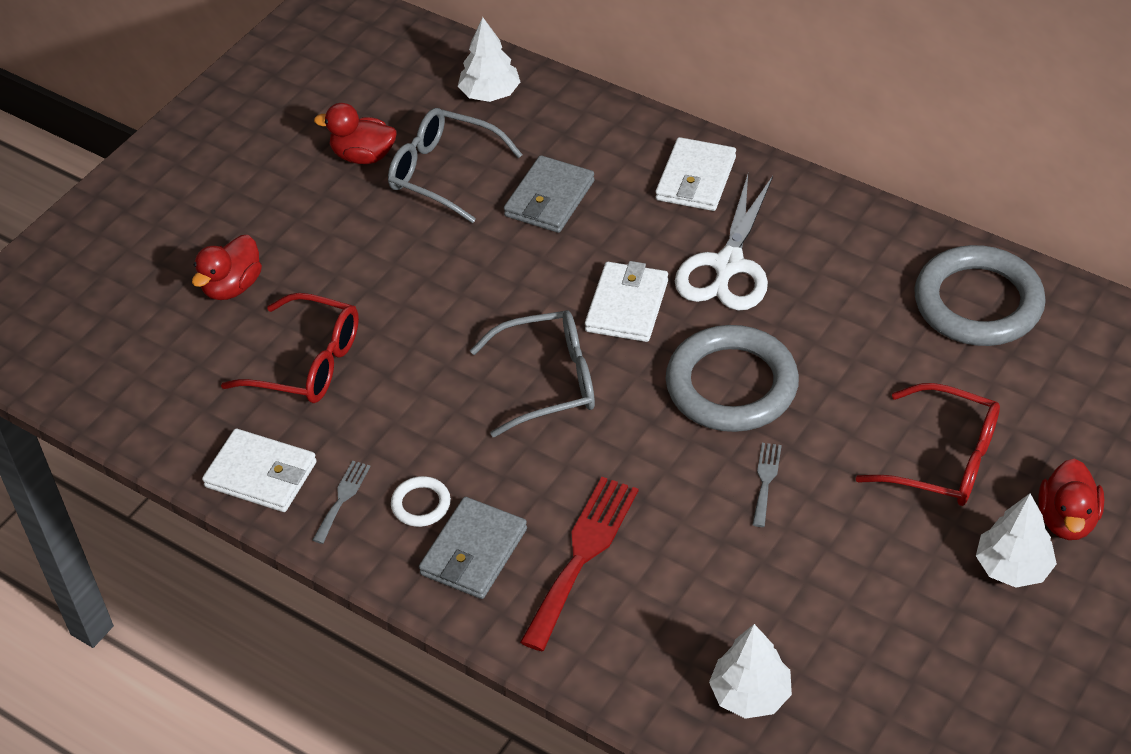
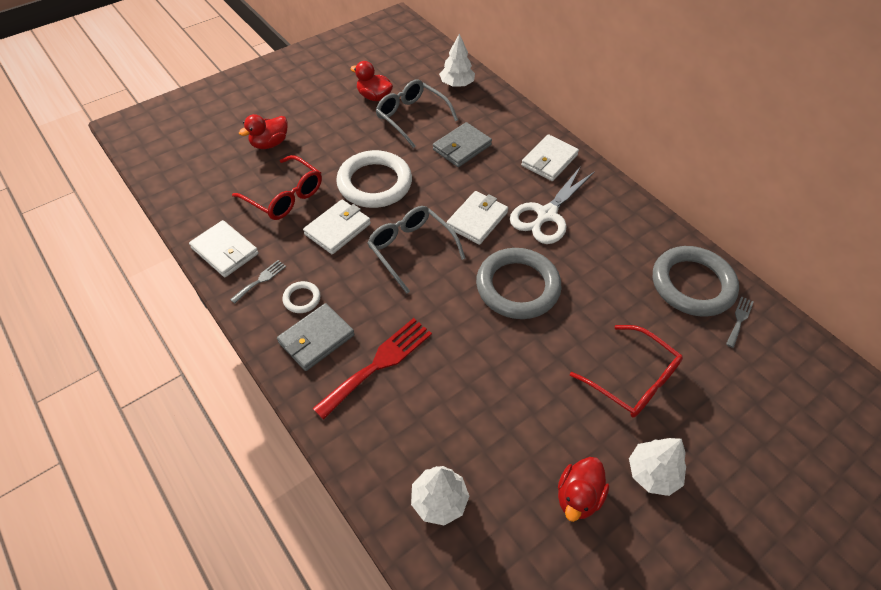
camera: 15 degrees right, 5 degrees up
(419, 386) = (337, 229): none -> white wallet
(439, 298) = (374, 183): none -> white ring
(548, 381) = (411, 249): grey glasses -> grey glasses turned 135 degrees counterclockwise
(766, 480) = (512, 354): grey fork -> grey fork (739, 320)
(1067, 519) = (702, 451): red duck -> red duck (578, 496)

